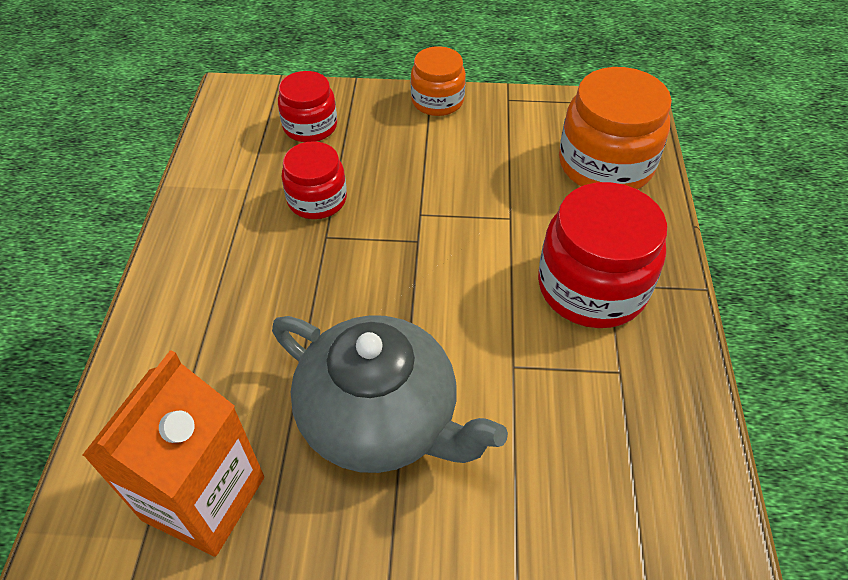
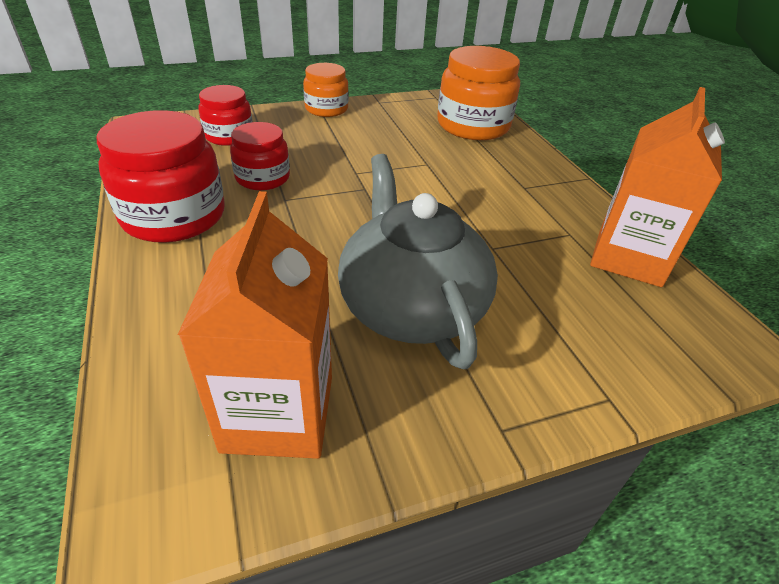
camera: 25 degrees left, 10 degrees down
(381, 418) = (411, 306): grey teapot -> grey teapot turned 120 degrees counterclockwise
(592, 287) = (514, 191): red jar -> red jar (174, 216)
(670, 428) = (629, 257): none -> orange carton

